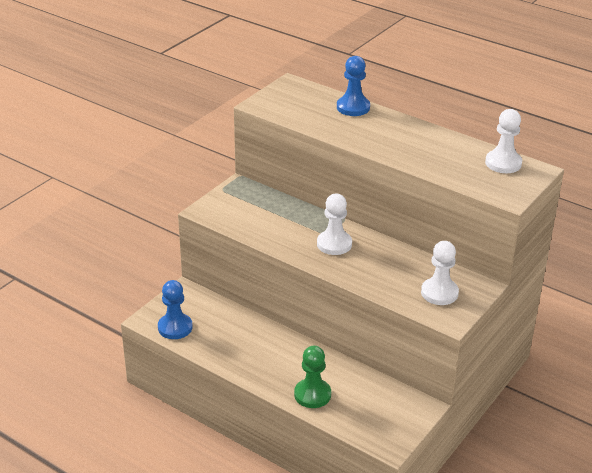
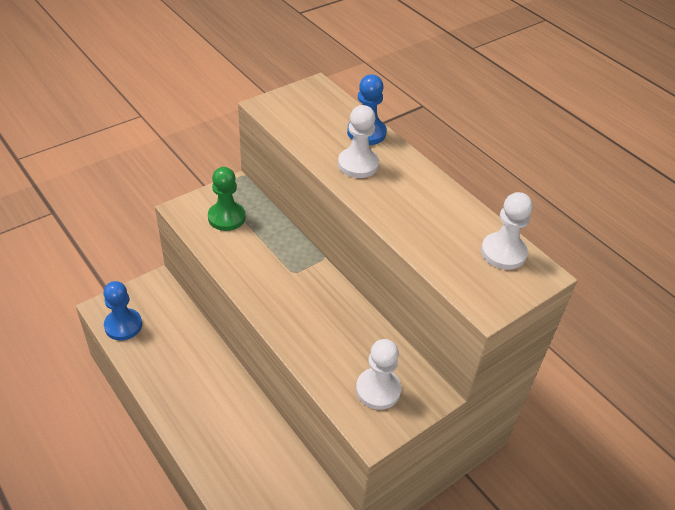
camera: 15 degrees right, 10 degrees up
(312, 394) = (216, 454): green pawn -> green pawn (226, 217)
(334, 244) = (294, 288): white pawn -> white pawn (358, 164)

